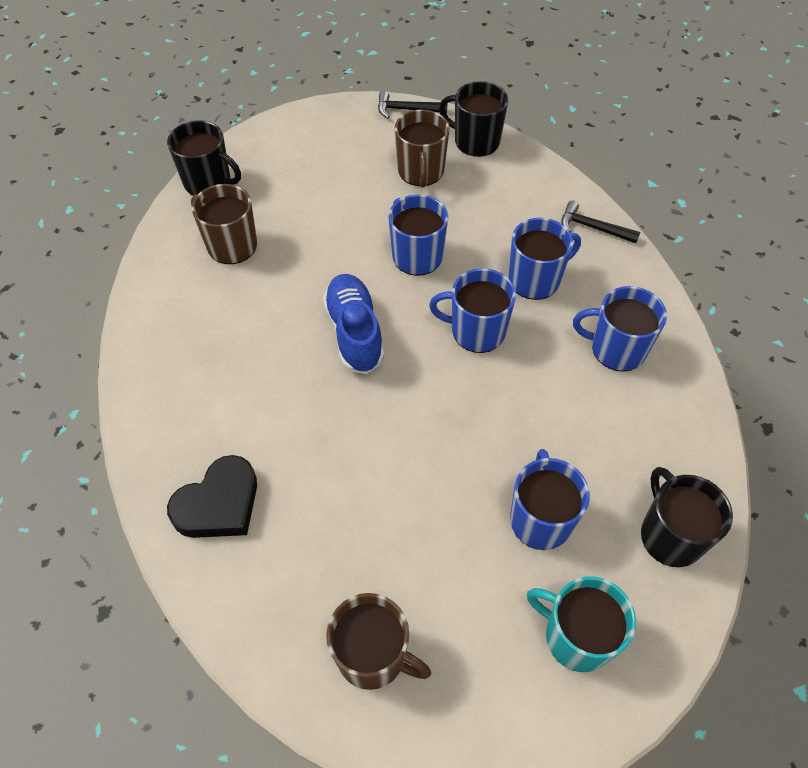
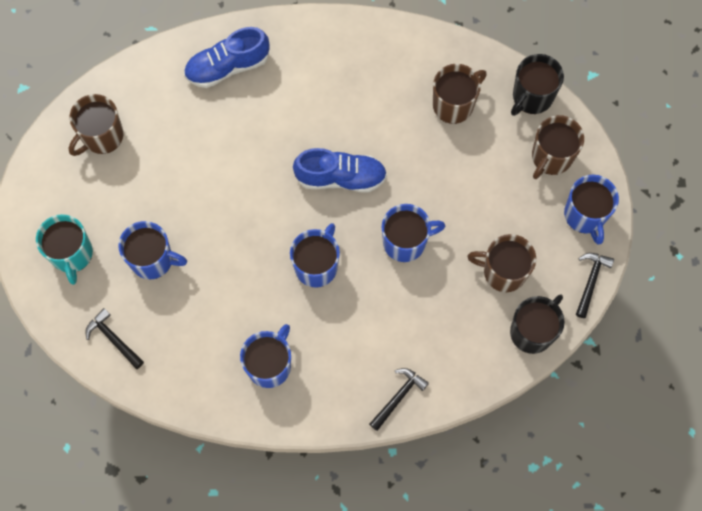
camera: 105 degrees right, 15 degrees up
(219, 504) = (227, 67): black heart -> blue shoe
(278, 156) = (551, 157): none -> brown mug
(535, 279) = (355, 328): blue mug -> blue mug (585, 215)
(576, 636) = (72, 254): turquoise mug -> turquoise mug turned 120 degrees clockwise
(670, 535) = (113, 339): black mug -> black hammer

